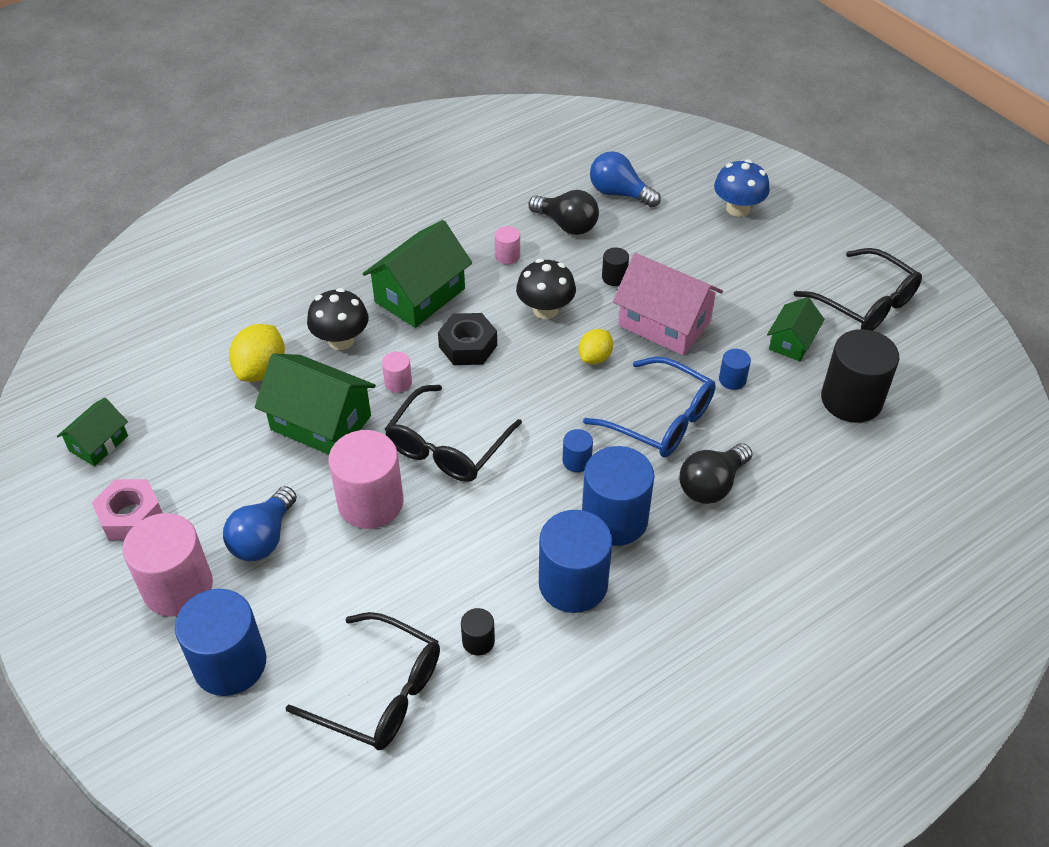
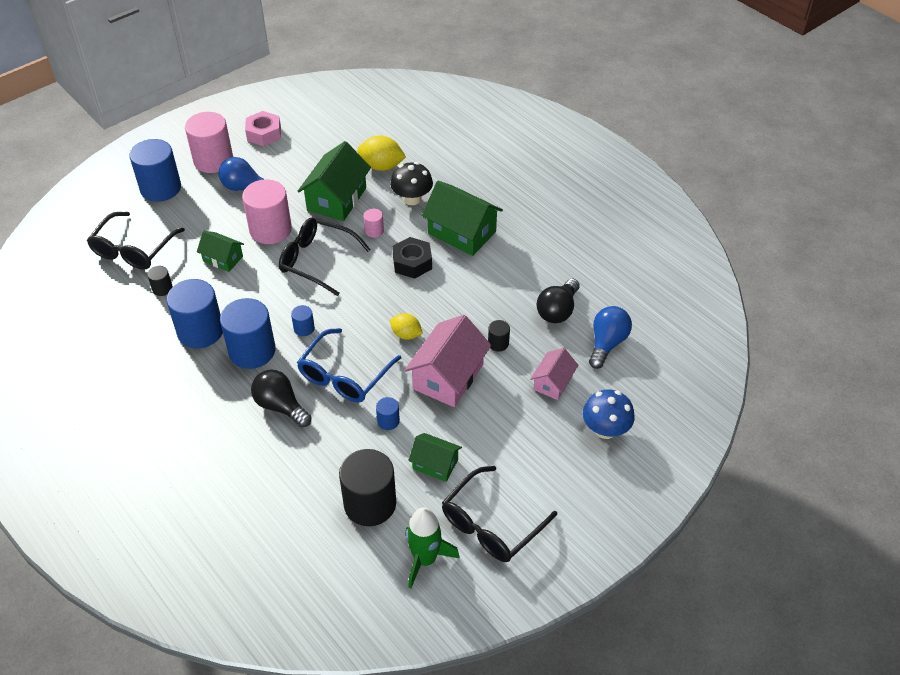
camera: 85 degrees right, 0 degrees up
(98, 443) = (318, 111): green house -> green house (223, 259)
(507, 256) = (513, 277): pink cylinder -> none
(545, 310) = (455, 303): black mushroom -> none
(674, 239) = (553, 382): none -> pink house
(916, 357) = (425, 559): none -> green rocket

